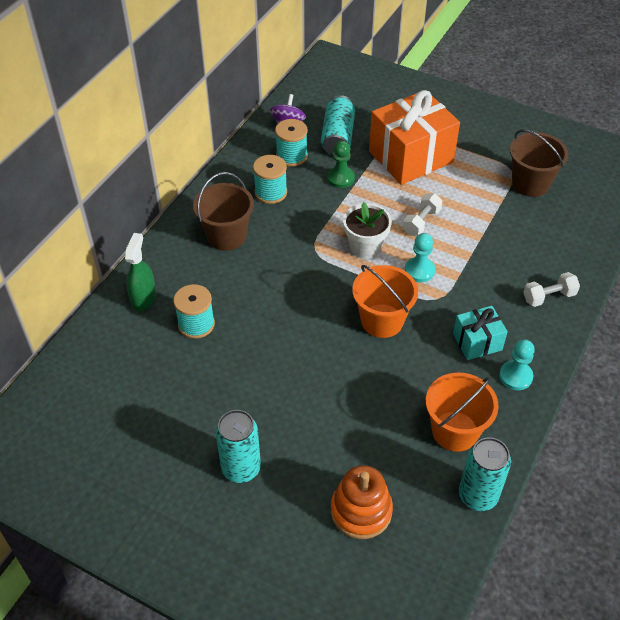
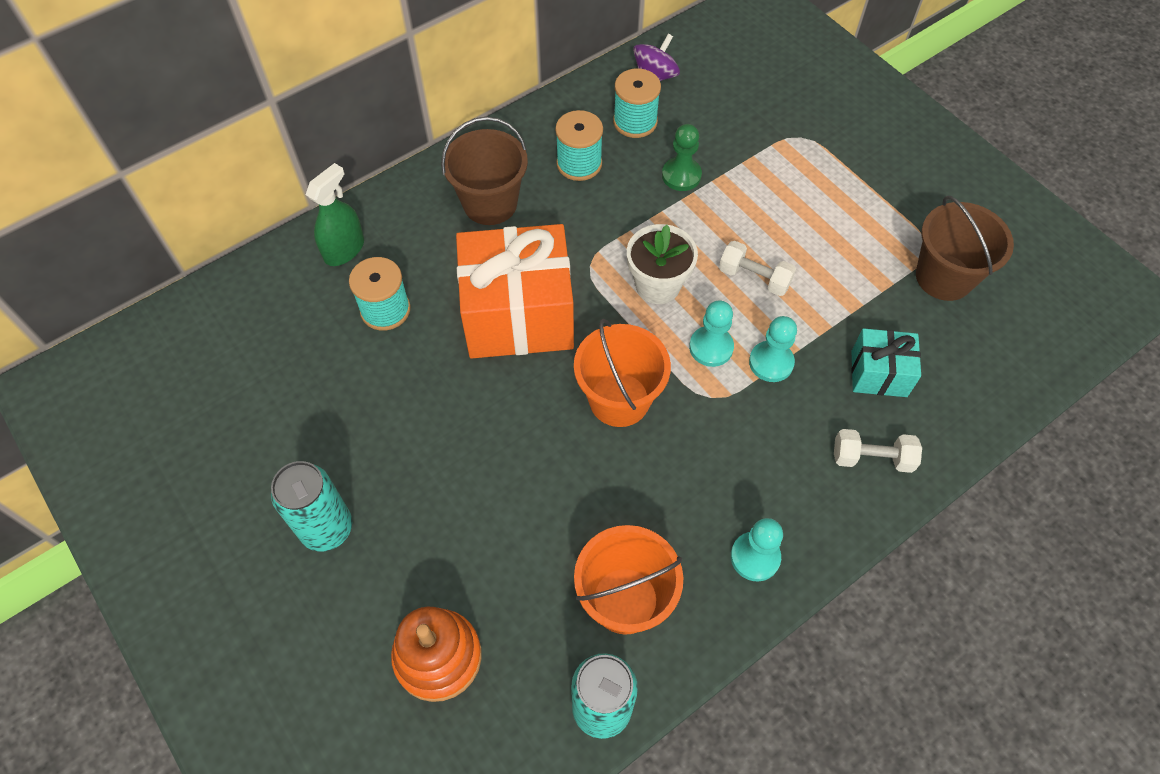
camera: 25 degrees right, 10 degrees up
(337, 136) = (711, 115): turquoise can -> none
(411, 157) = (794, 177): orange gift -> orange gift (518, 315)
(421, 222) = (754, 277): white dumbbell -> white dumbbell turned 60 degrees clockwise
(460, 266) = (771, 362): none -> turquoise pawn
(477, 342) = (730, 483): turquoise gift -> turquoise gift (879, 374)

